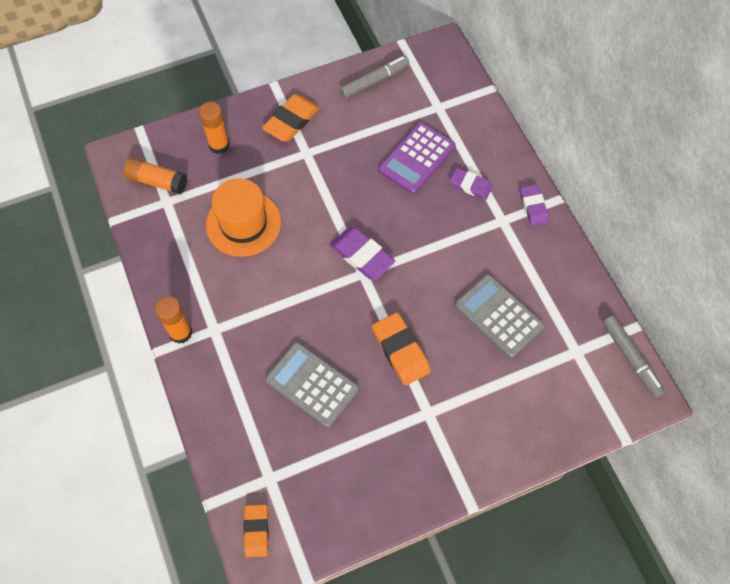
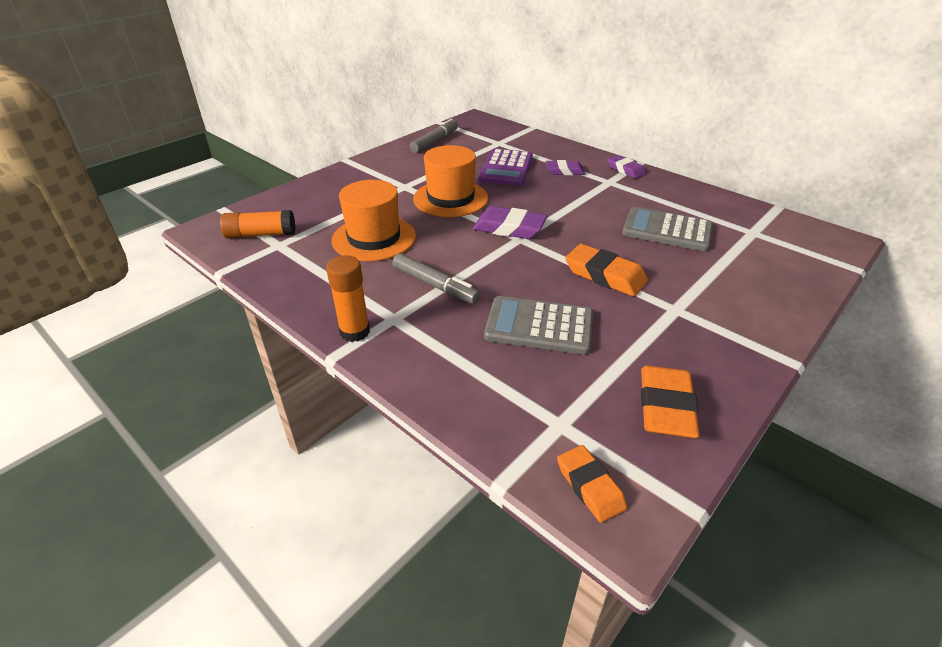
camera: 25 degrees left, 25 degrees down
(219, 145) = (315, 200): orange glue stick -> none
(291, 121) = (377, 173): orange eraser -> orange eraser (665, 407)
(336, 189) = (450, 198): none -> orange hat
(630, 358) = (798, 223): grey marker -> grey marker (435, 285)

